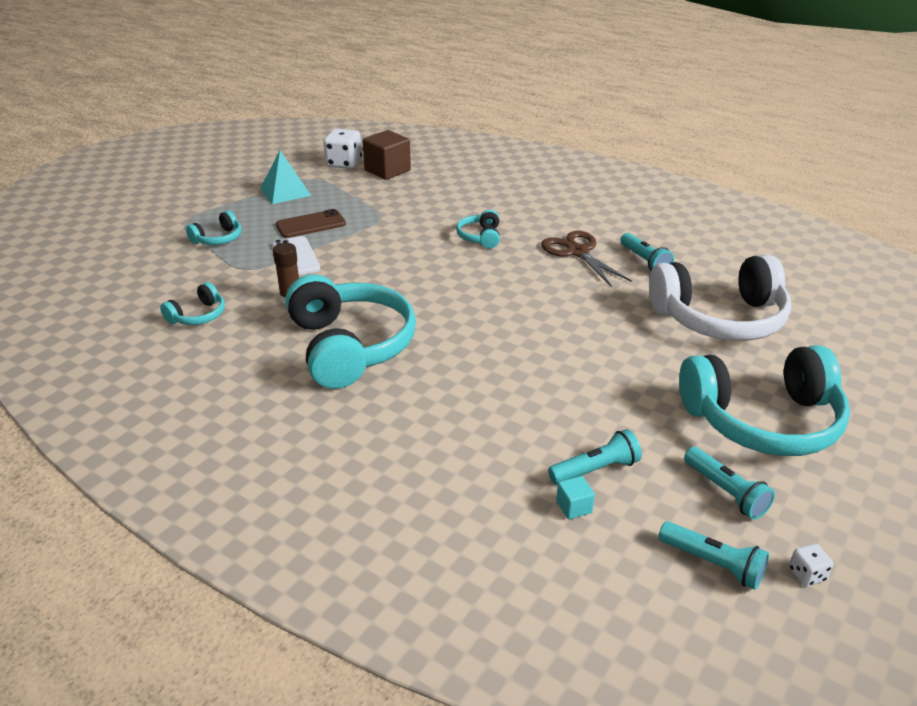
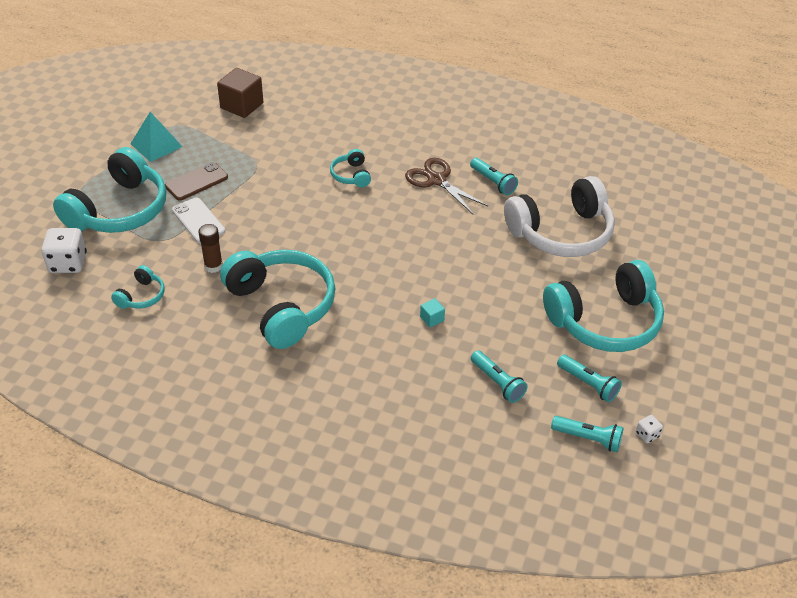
camera: 15 degrees left, 10 degrees up
(218, 239) = (119, 210): turquoise headphones -> turquoise headphones, size x2.24
(344, 163) = (197, 102): white dice -> white dice (68, 263)
(574, 507) = (489, 414): turquoise cube -> turquoise cube (432, 319)
(595, 469) = (497, 382): turquoise flashlight -> turquoise flashlight turned 90 degrees clockwise

